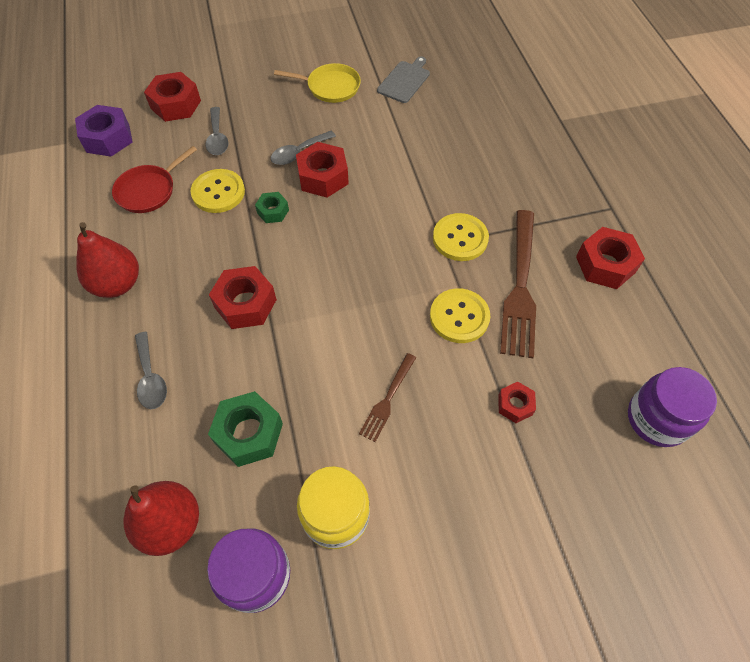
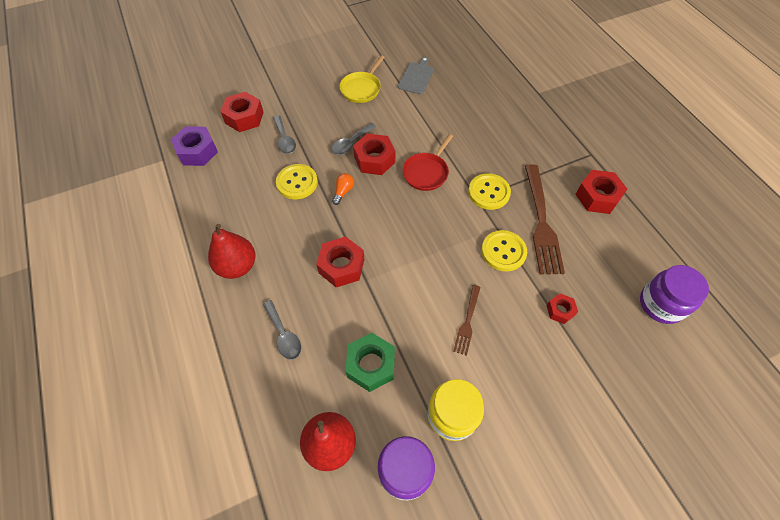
camera: 10 degrees left, 0 degrees up
(149, 191) = (242, 189): red pan -> red pan (426, 172)
(273, 211) = (343, 191): green nut -> orange light bulb
(330, 87) = (361, 89): yellow pan -> yellow pan turned 120 degrees clockwise

